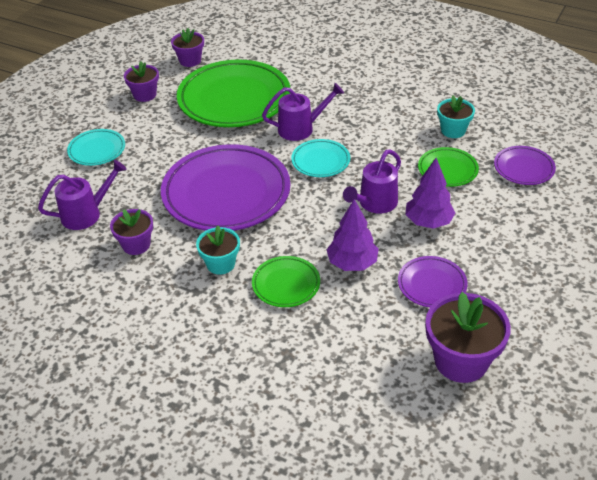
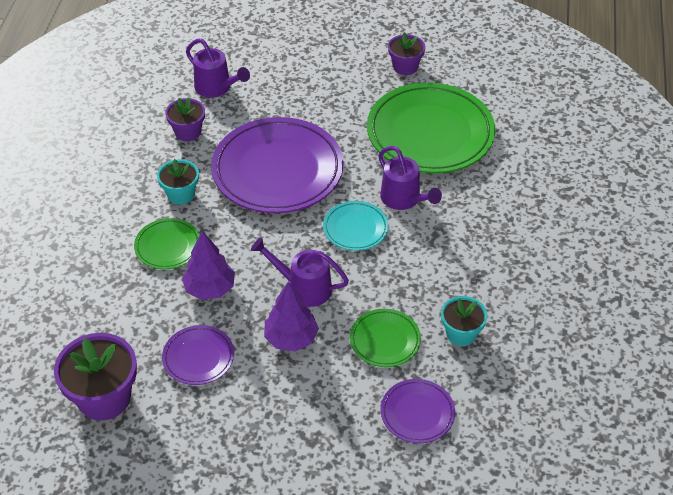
camera: 70 degrees right, 5 degrees up
(97, 150) = (305, 64): turquoise plate -> none
(190, 60) = (482, 80): purple flower pot -> none

